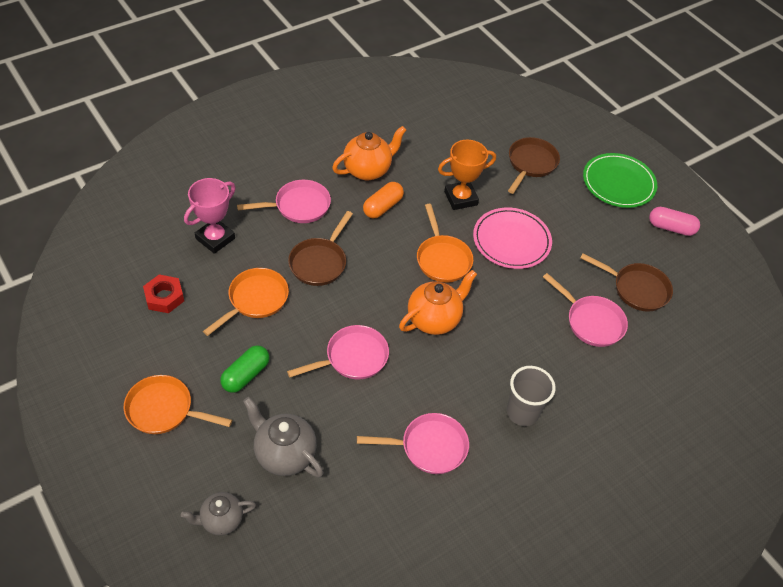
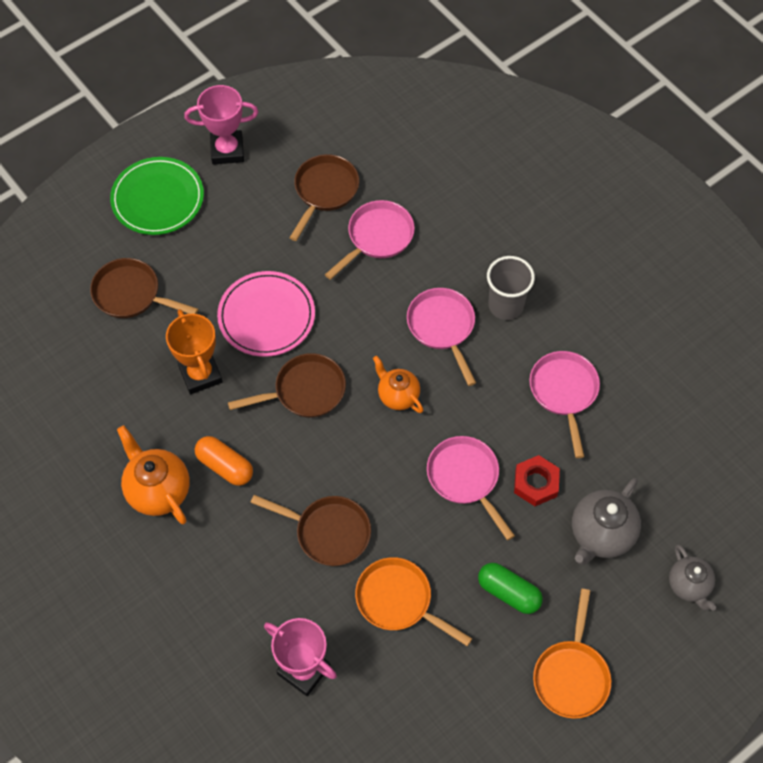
camera: 90 degrees left, 10 degrees up
(164, 297) = (410, 714): red nut -> red nut (536, 483)
(298, 206) = (234, 571): pink pan -> pink pan (442, 327)
(434, 319) = (398, 396): orange teapot -> orange teapot, size x0.65
(442, 259) = (305, 391): orange pan -> brown pan
(671, 228) = (227, 150): pink capsule -> pink trophy

